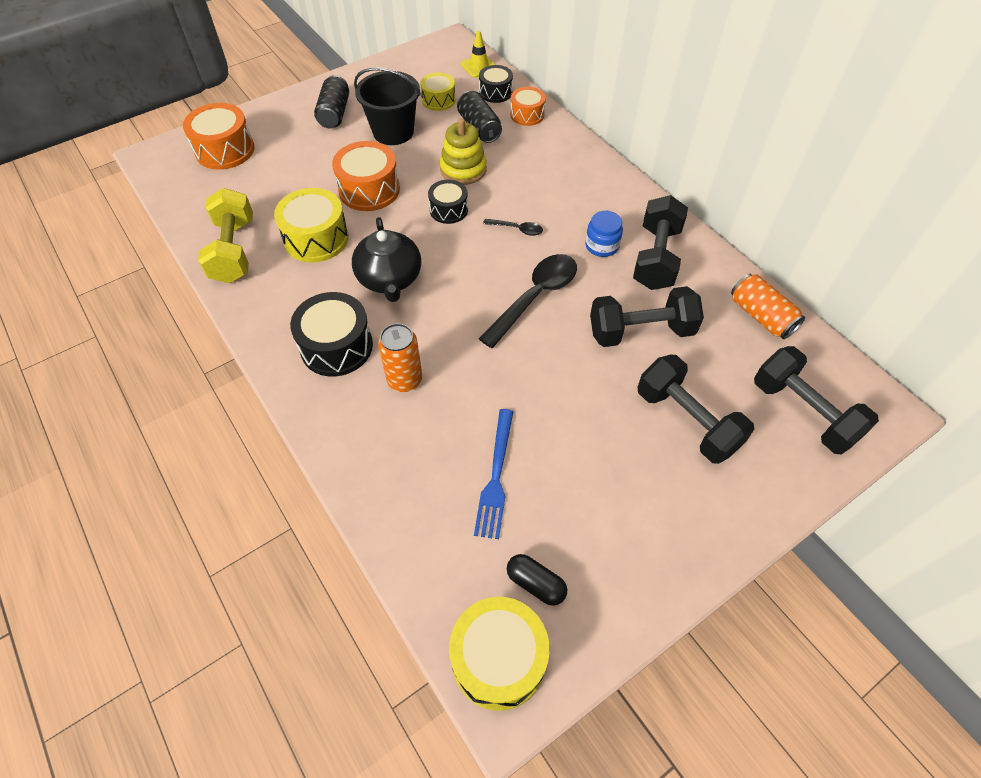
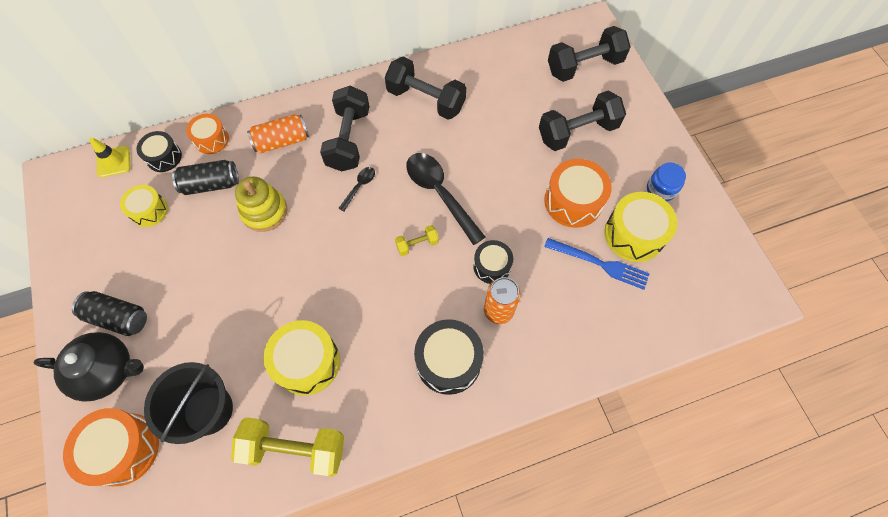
camera: 75 degrees left, 10 degrees up
(369, 190) = (257, 301): orange drum -> orange drum (573, 201)
(390, 279) = (383, 303): black teapot -> black teapot (107, 370)
(393, 132) = (179, 263): black bucket -> black bucket (208, 410)
(448, 210) = (314, 236): black drum -> black drum (492, 266)
(465, 291) = (417, 244): none -> yellow dumbbell
(498, 659) = (731, 294): yellow drum -> yellow drum (634, 234)
(535, 583) = (683, 259): black capsule -> none
(601, 246) = (400, 131): blue jar -> blue jar (661, 189)
(641, 332) = (494, 133): black dumbbell -> black dumbbell (348, 139)
(761, 316) = (500, 57): orange can -> orange can (282, 141)

